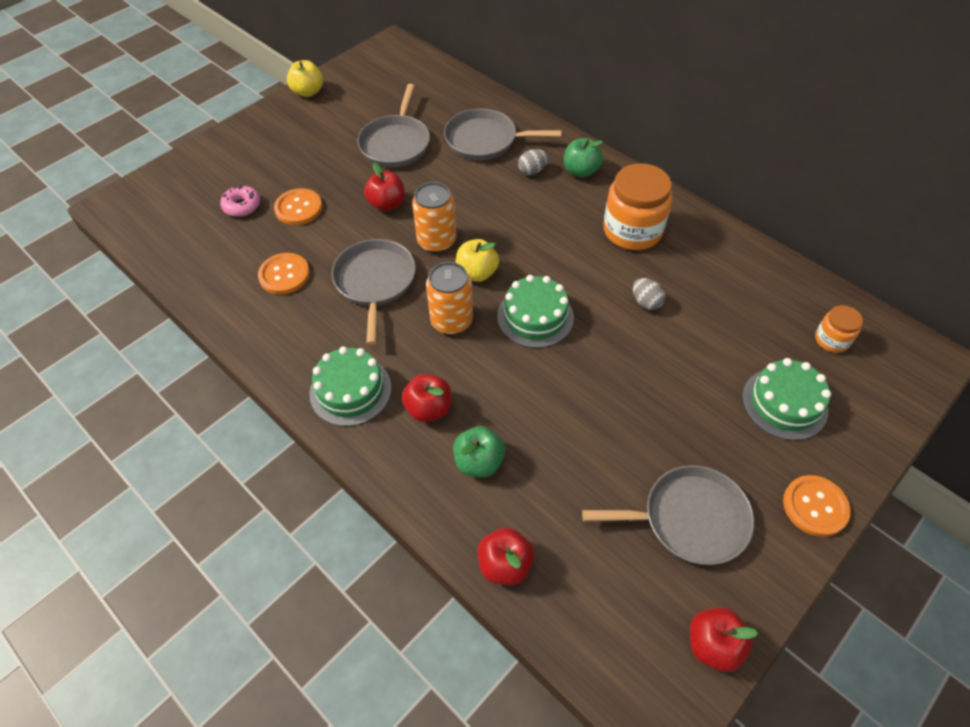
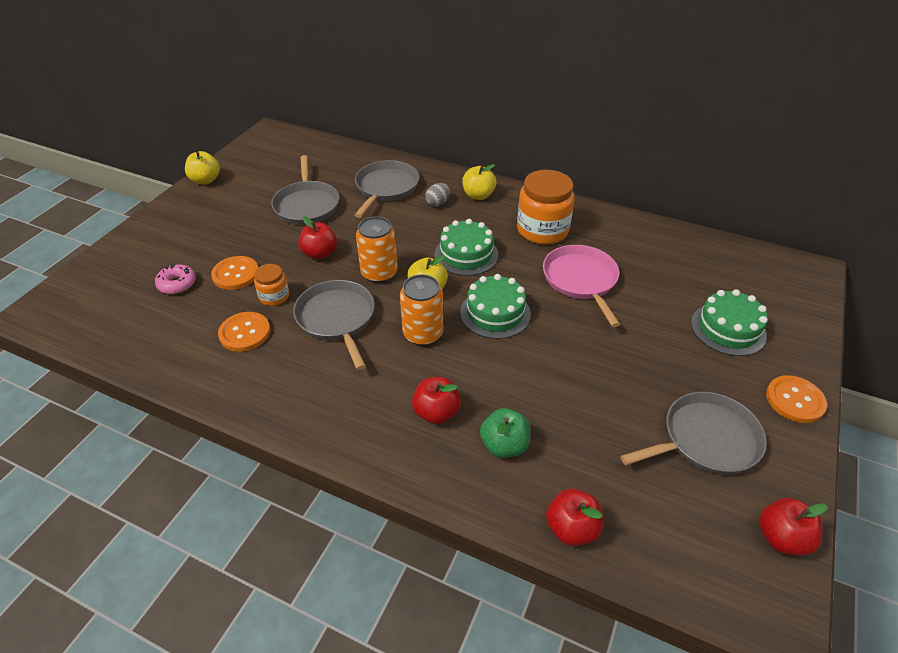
camera: 20 degrees left, 10 degrees down
(350, 390) = (354, 417): green cake -> green cake (466, 254)
(485, 140) = (386, 188): grey pan -> grey pan turned 120 degrees clockwise
(581, 171) = (478, 195): green apple -> yellow apple
(646, 302) = (581, 280): grey egg -> pink pan
(831, 339) = (735, 274): orange jar -> orange jar (274, 296)

